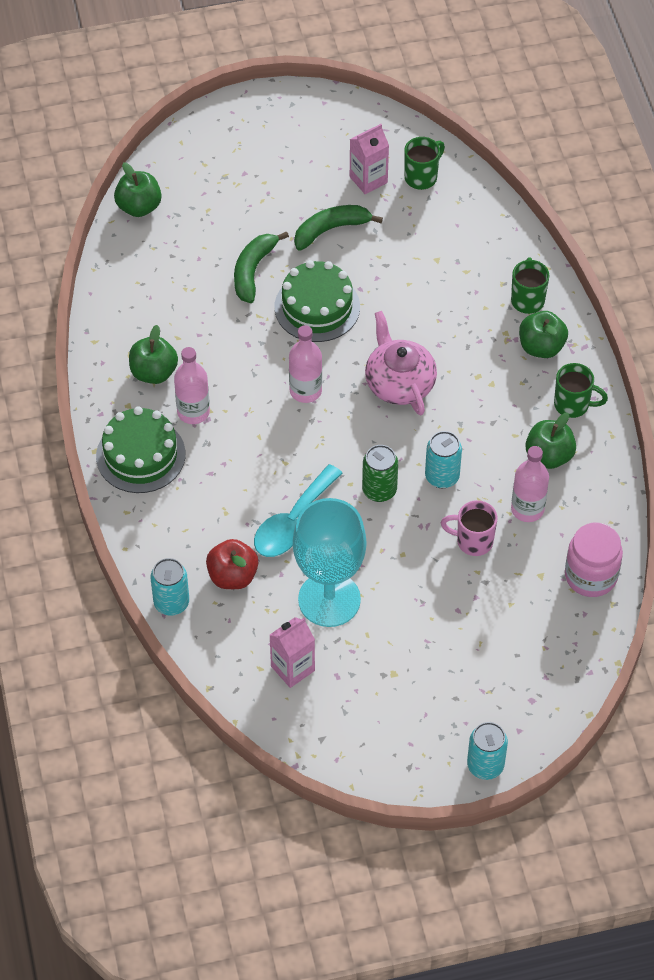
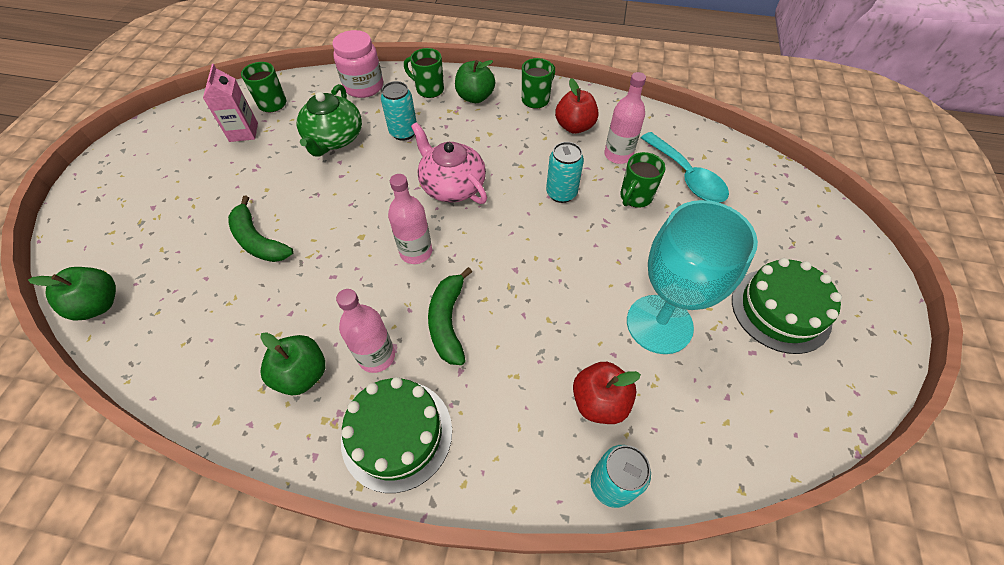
camera: 65 degrees left, 0 degrees up
(292, 522) = (556, 319): turquoise spoon -> turquoise spoon (686, 176)
(292, 668) = (734, 390): pink carton -> none
(317, 307) = (335, 210): green cake -> green cake (780, 310)
(331, 230) = (267, 172): green banana -> green banana (448, 321)
(379, 490) = (553, 239): green can -> none
(399, 383) = (452, 185): pink teapot -> pink teapot turned 45 degrees clockwise
(404, 257) = (334, 139): none -> green teapot
(473, 541) = (635, 197): pink mug -> green mug
(485, 765) = (874, 273): turquoise can -> turquoise can (403, 132)
(549, 456) = (574, 127): green apple -> red apple
(590, 576) = (695, 143): pink jar -> pink jar (364, 87)

